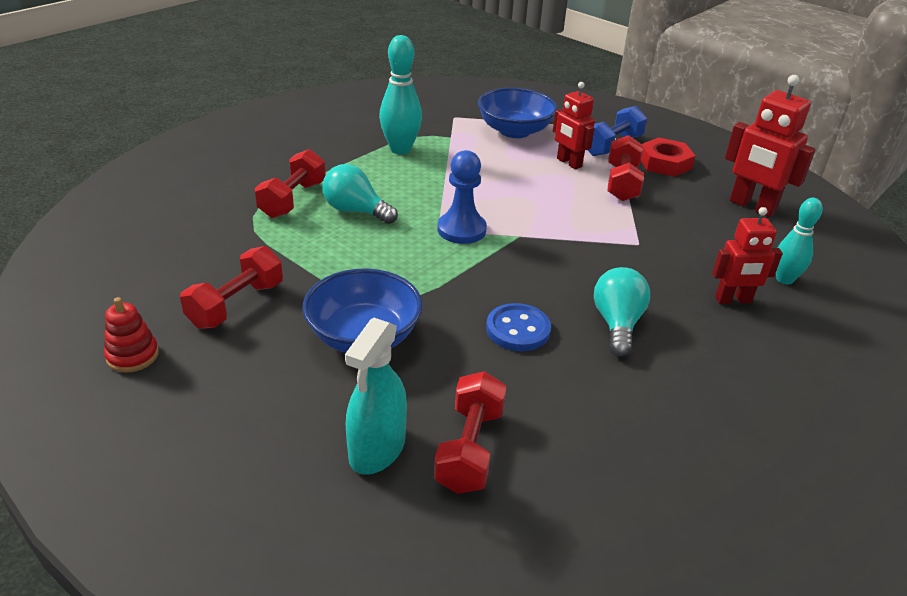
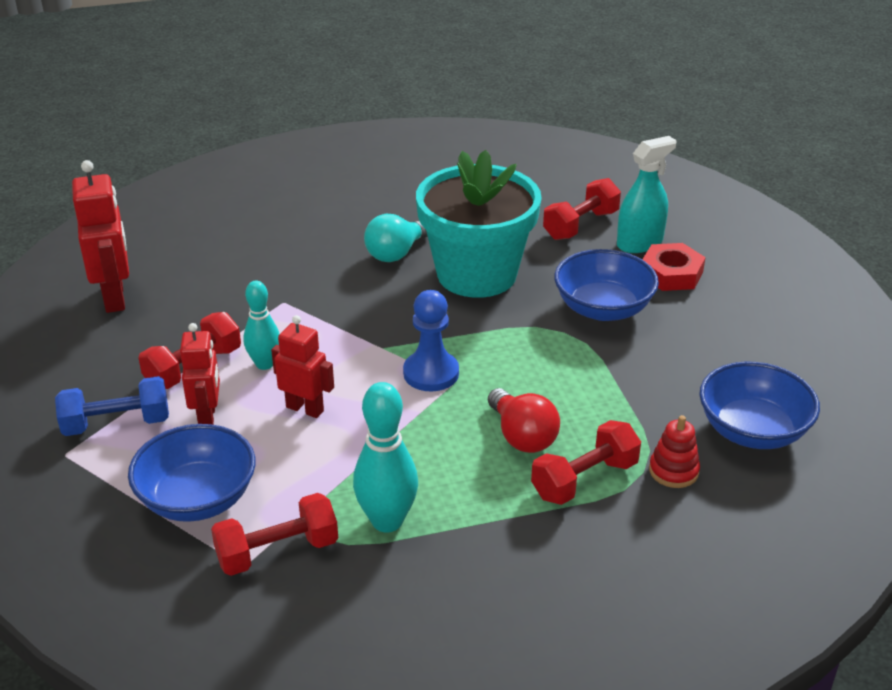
camera: 145 degrees left, 0 degrees up
(132, 356) = (799, 355): red stacking toy -> red stacking toy (673, 471)
(171, 268) = (752, 431): none -> blue bowl
(236, 305) = (699, 370): red dumbbell -> red dumbbell (277, 552)
(356, 211) = (522, 436): turquoise light bulb -> red light bulb
(518, 329) = (477, 274): blue button -> turquoise flower pot
(664, 163) = (103, 376): red nut -> red nut (671, 274)
(733, 300) = (283, 238): red robot -> red robot (305, 409)
(784, 279) = (215, 237): turquoise bowling pin -> turquoise bowling pin (264, 364)

